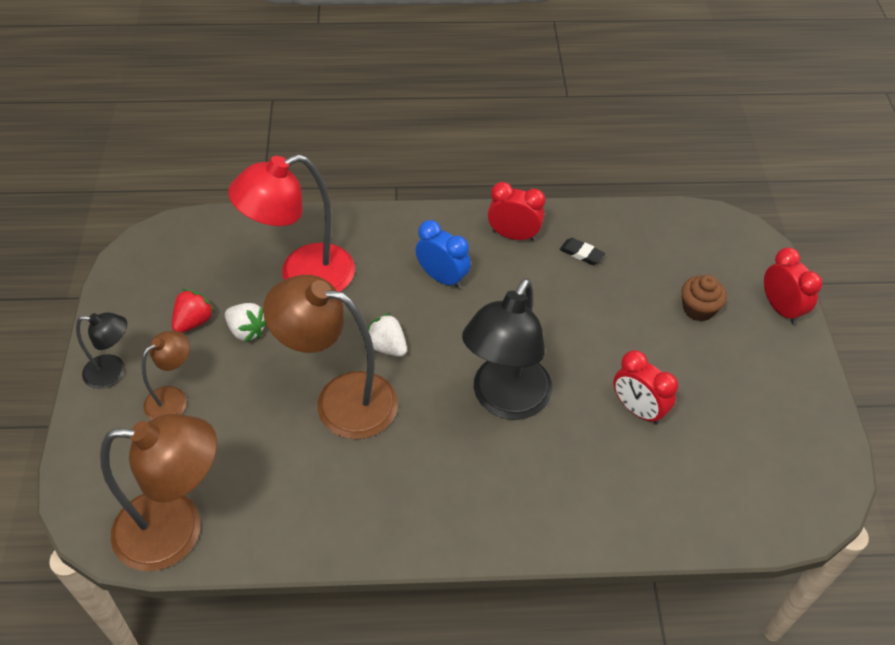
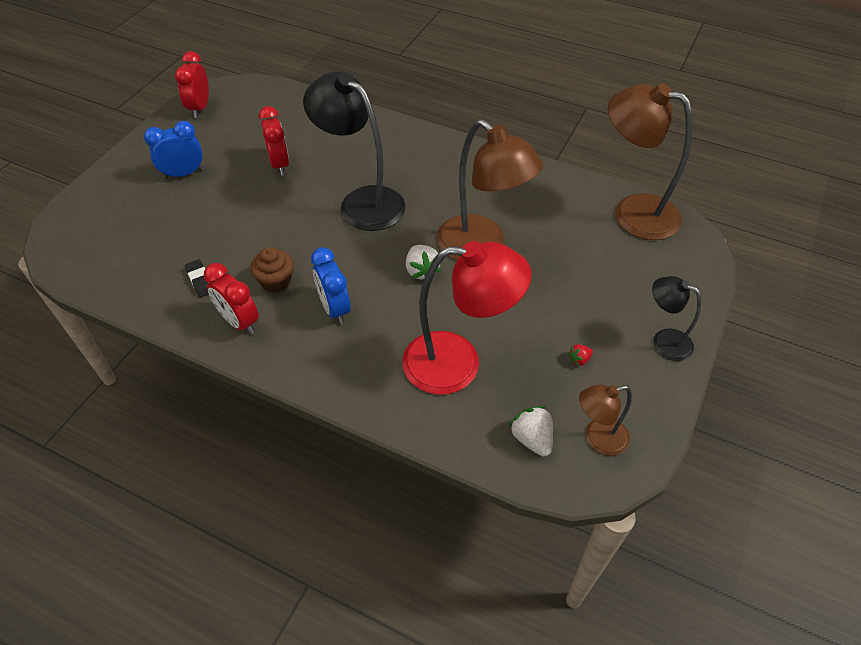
camera: 150 degrees left, 0 degrees up
(173, 398) = (615, 298): brown lamp -> brown lamp (598, 439)
(193, 321) = (579, 359): red strawberry -> red strawberry, size x0.55
(246, 331) = (533, 331): white strawberry -> white strawberry (532, 439)
(505, 401) = (362, 202): black lamp -> black lamp turned 105 degrees counterclockwise
(698, 309) = (165, 204): brown cupcake -> brown cupcake (276, 281)
(723, 350) = (183, 174): none -> blue clock
(780, 309) = (110, 182): red clock -> red clock (200, 108)

